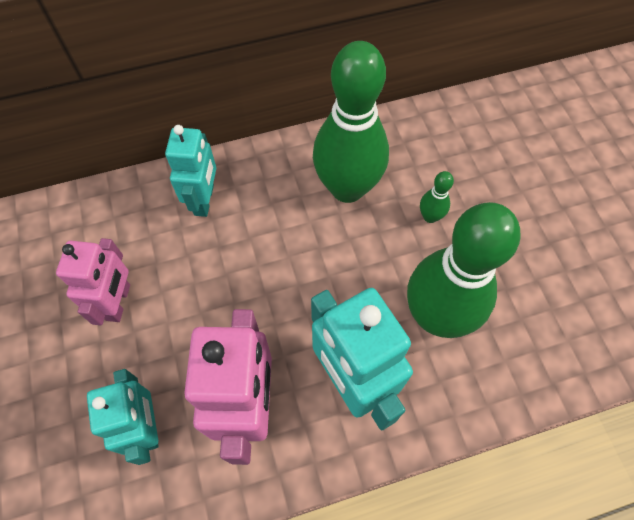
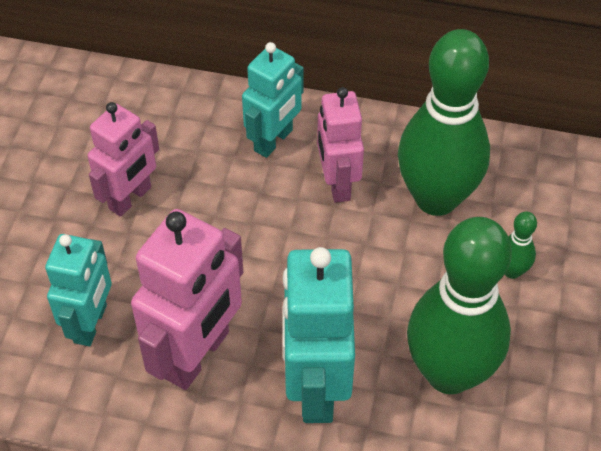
camera: 30 degrees right, 10 degrees down
(271, 211) = (337, 184): none -> pink robot

